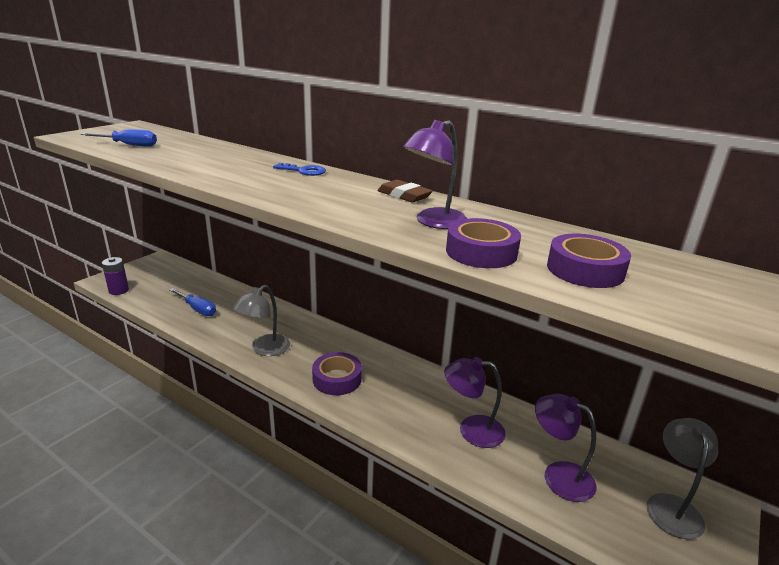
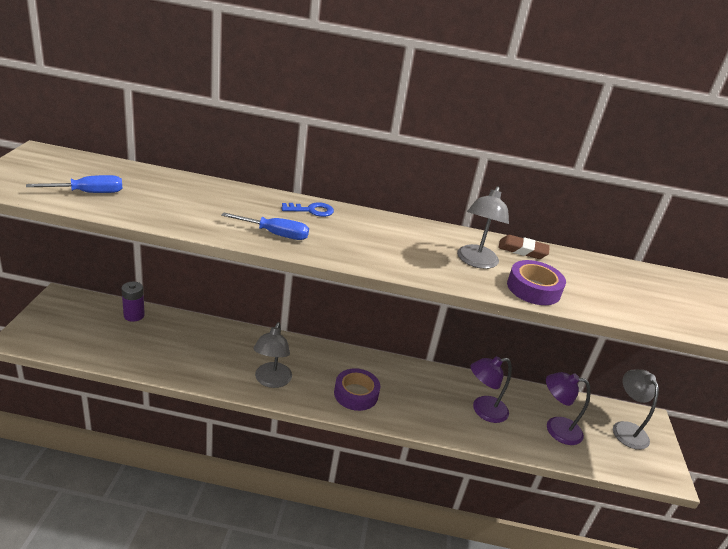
camera: 30 degrees left, 5 degrees up
(118, 290) = (53, 348): purple battery -> purple battery (134, 315)
(197, 309) = (165, 352): blue screwdriver -> blue screwdriver (275, 234)
(404, 195) = (424, 231): brown eraser -> brown eraser (522, 250)
(434, 222) = (475, 262): purple lamp -> grey lamp
(585, 270) = (602, 292): purple tape -> none

